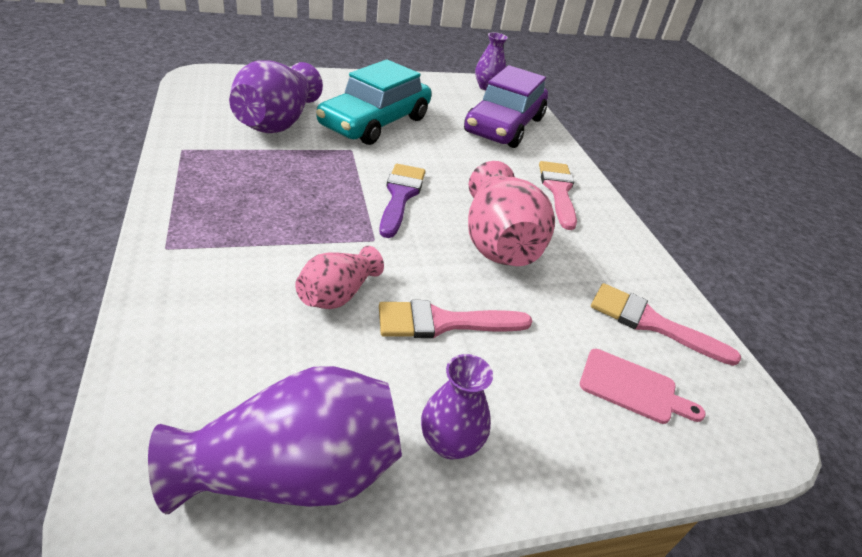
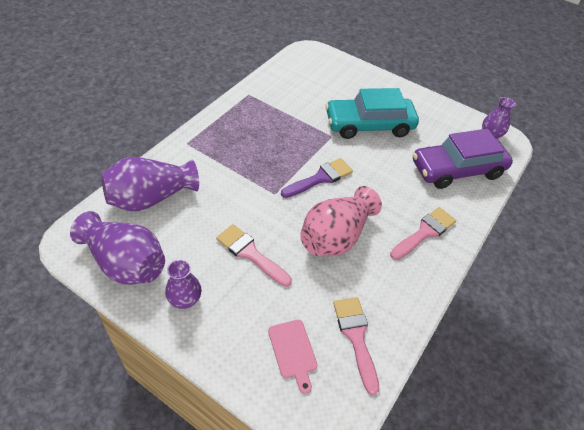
camera: 50 degrees right, 10 degrees up
(277, 122) = (312, 99): purple vase -> purple vase (150, 198)
(337, 294) = (224, 208): pink vase -> none

